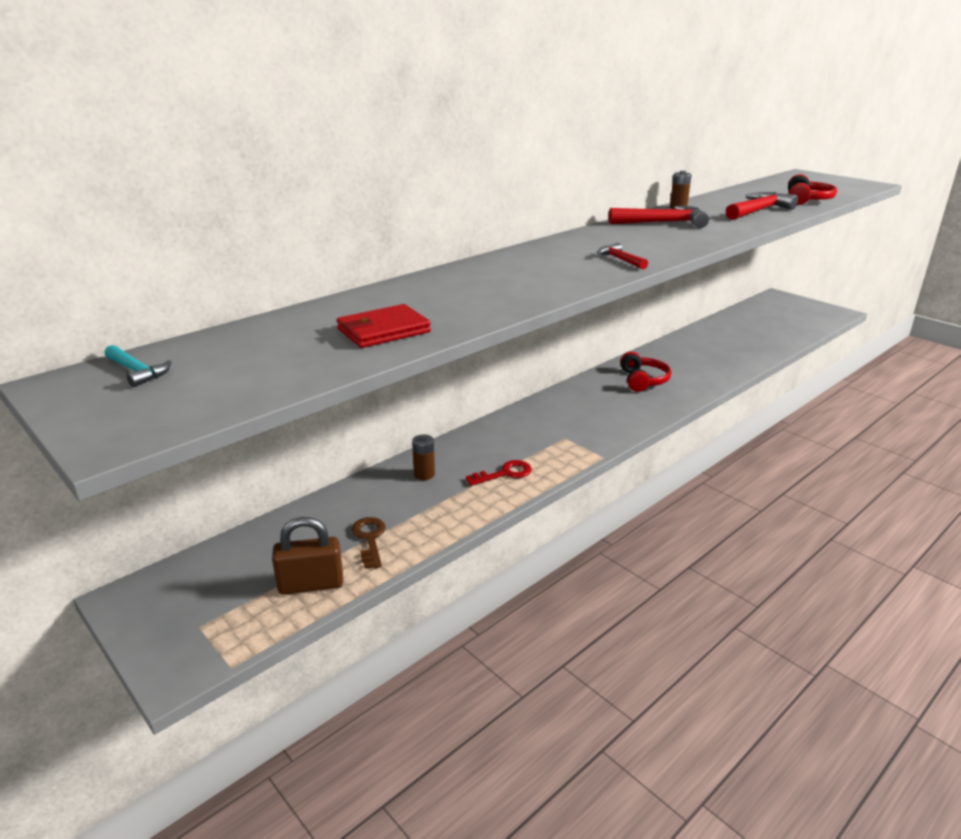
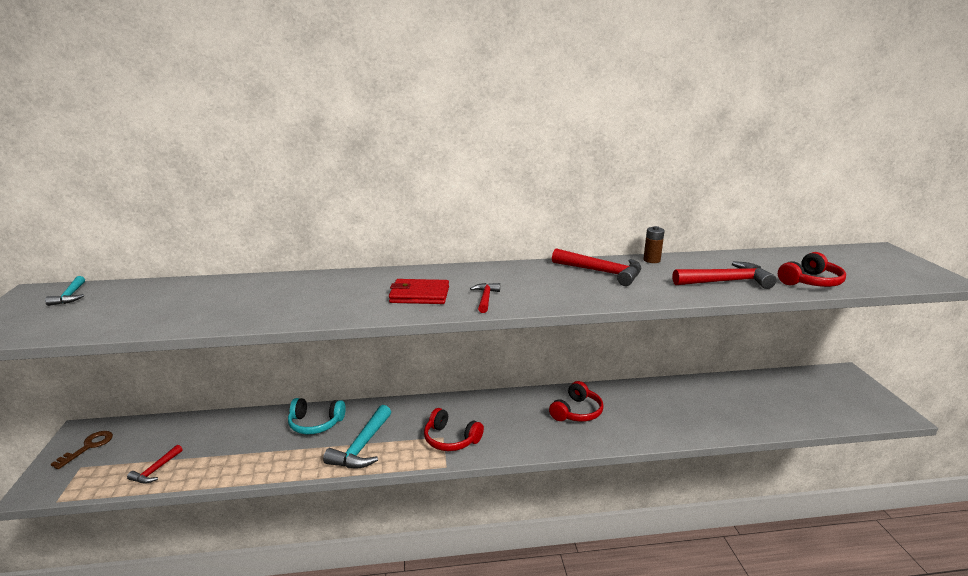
camera: 35 degrees right, 5 degrees down
(311, 584) = (156, 470): brown padlock -> red hammer
(369, 539) = (223, 455): brown key -> brown key (88, 447)
(383, 331) = (217, 309): red wallet -> red wallet (419, 295)
(424, 474) = (315, 423): brown battery -> turquoise headphones
(505, 473) = (362, 447): red key -> turquoise hammer
(575, 437) = (451, 439): none -> red headphones

